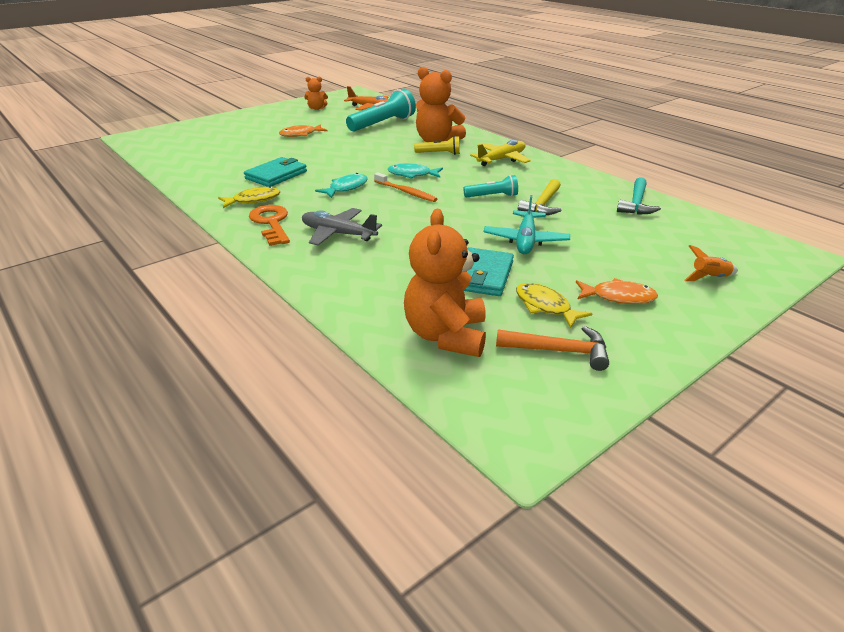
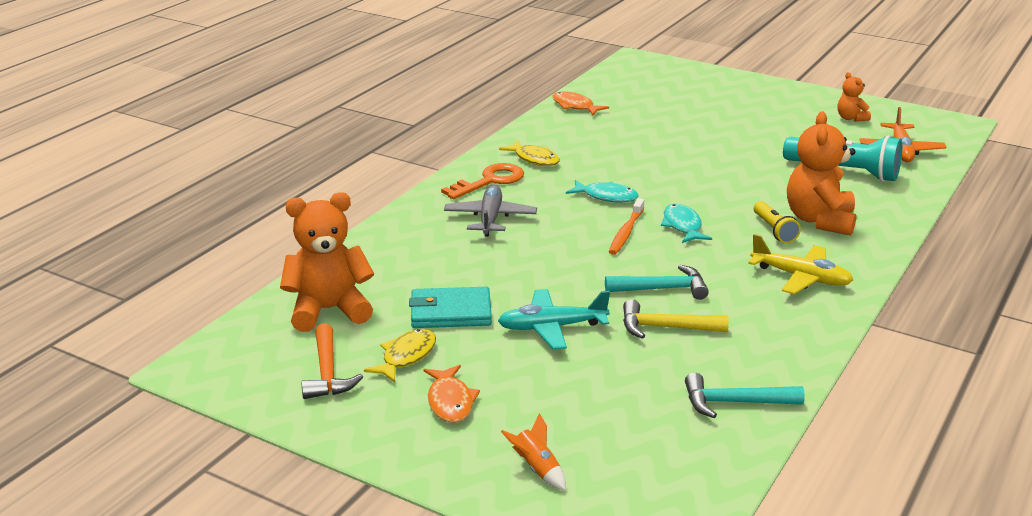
camera: 70 degrees right, 5 degrees down
(276, 175) = (606, 153): turquoise wallet -> none
(300, 134) = (742, 133): orange fish -> orange fish (575, 106)
(492, 196) = (663, 289): turquoise flashlight -> turquoise hammer

